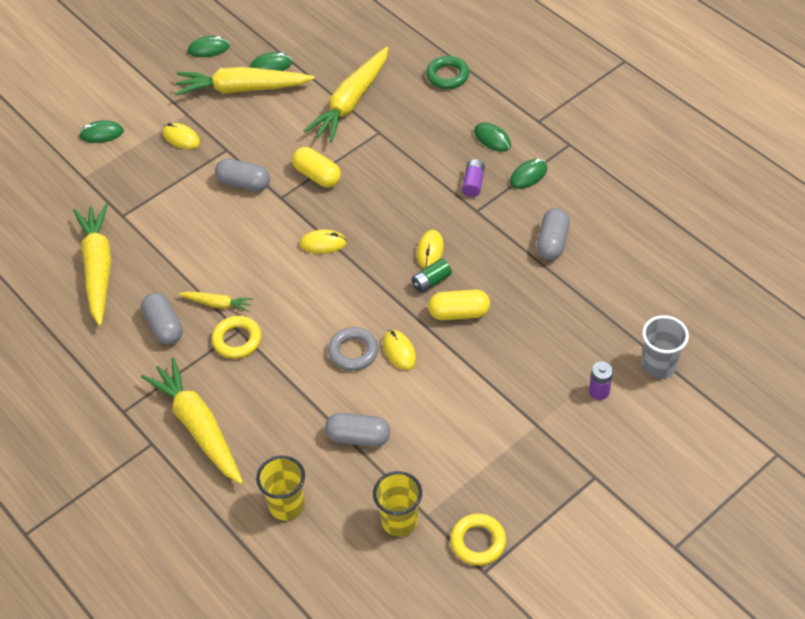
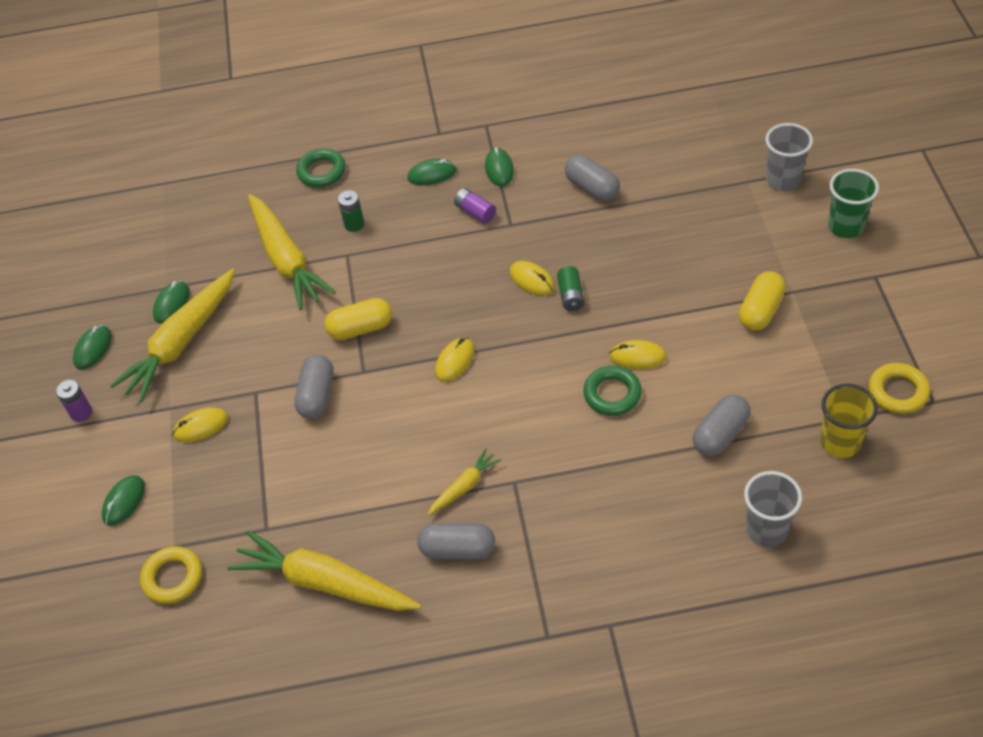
camera: 55 degrees left, 0 degrees up
(198, 427) = (617, 570): yellow carrot -> none
(237, 340) = (526, 488): yellow ring -> yellow ring (173, 578)
(244, 183) = (317, 395): grey capsule -> grey capsule turned 45 degrees counterclockwise
(287, 505) = (766, 530): yellow cup -> grey cup
(353, 352) = (612, 394): grey ring -> green ring
(410, 121) = (354, 224): none -> green battery
(459, 313) = (624, 291): yellow capsule -> yellow capsule (760, 310)
(599, 391) = (784, 231): purple battery -> purple battery (81, 413)
(637, 432) = (845, 226): none -> green cup

